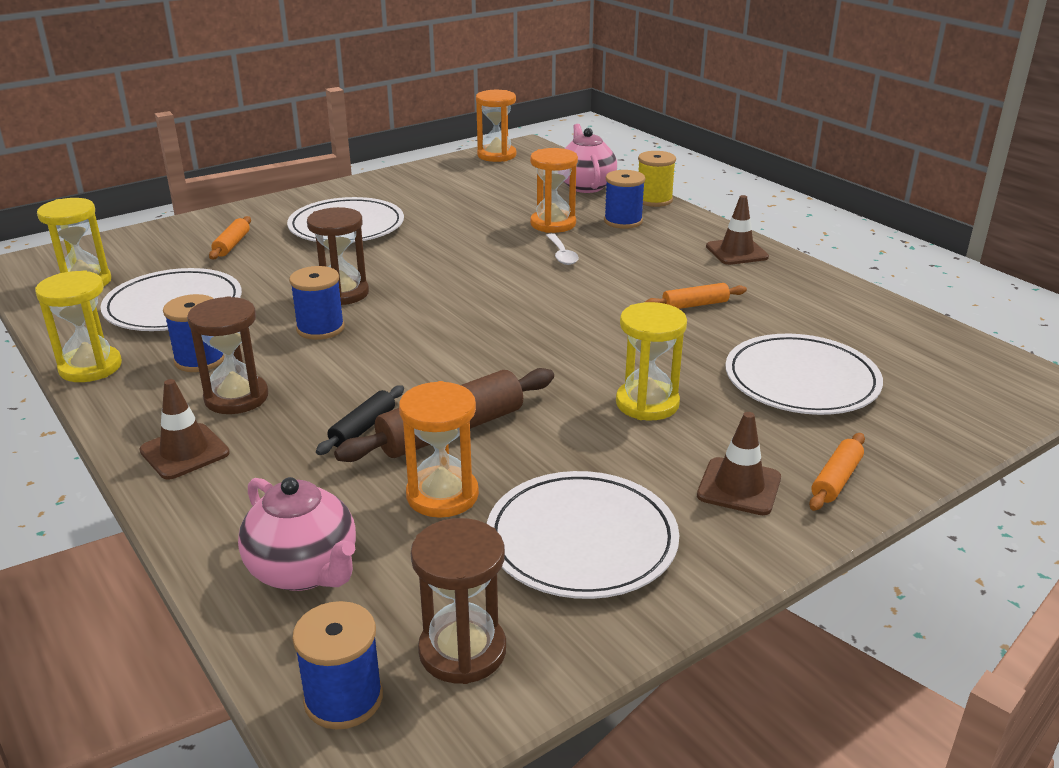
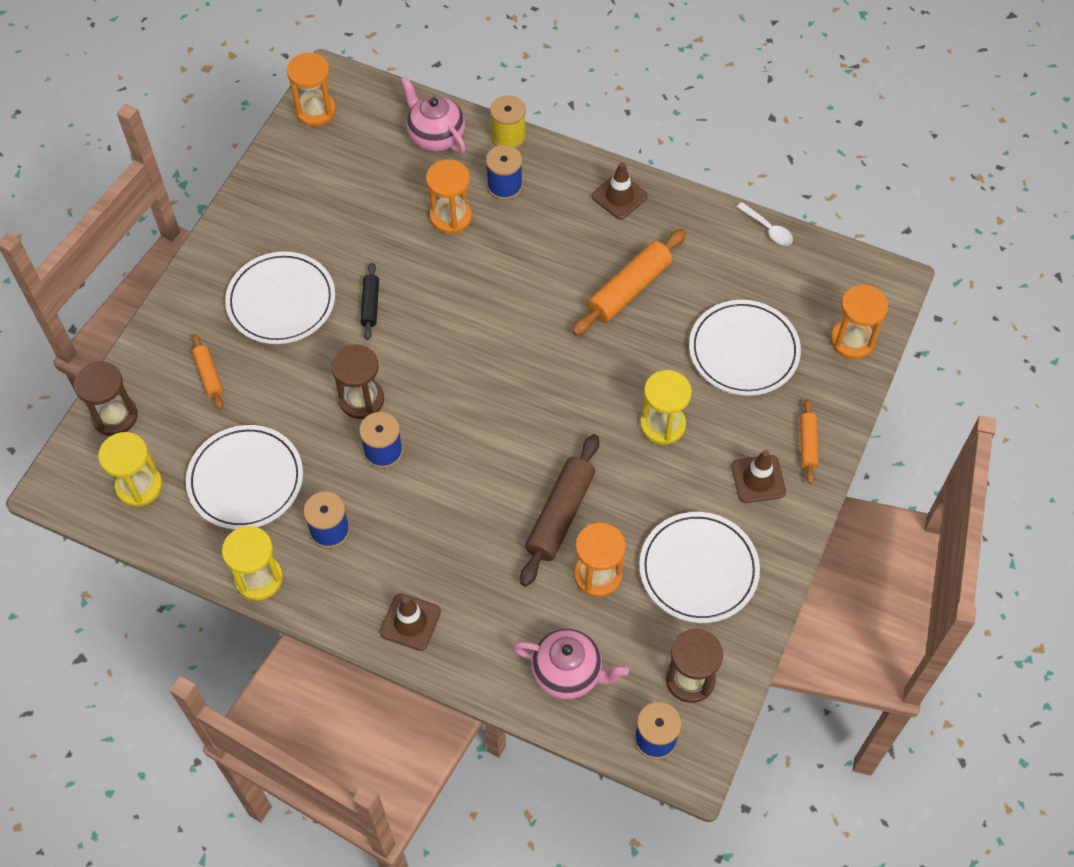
camera: 30 degrees left, 30 degrees up
(236, 397) = (394, 555): brown hourglass -> brown hourglass (115, 416)
(363, 428) = (503, 541): black rolling pin -> black rolling pin (370, 305)
(561, 254) = (489, 263): white spoon -> white spoon (768, 229)
(695, 305) = (629, 289): orange rolling pin -> orange rolling pin, size x1.85
(962, 414) = (852, 341): none -> orange hourglass

